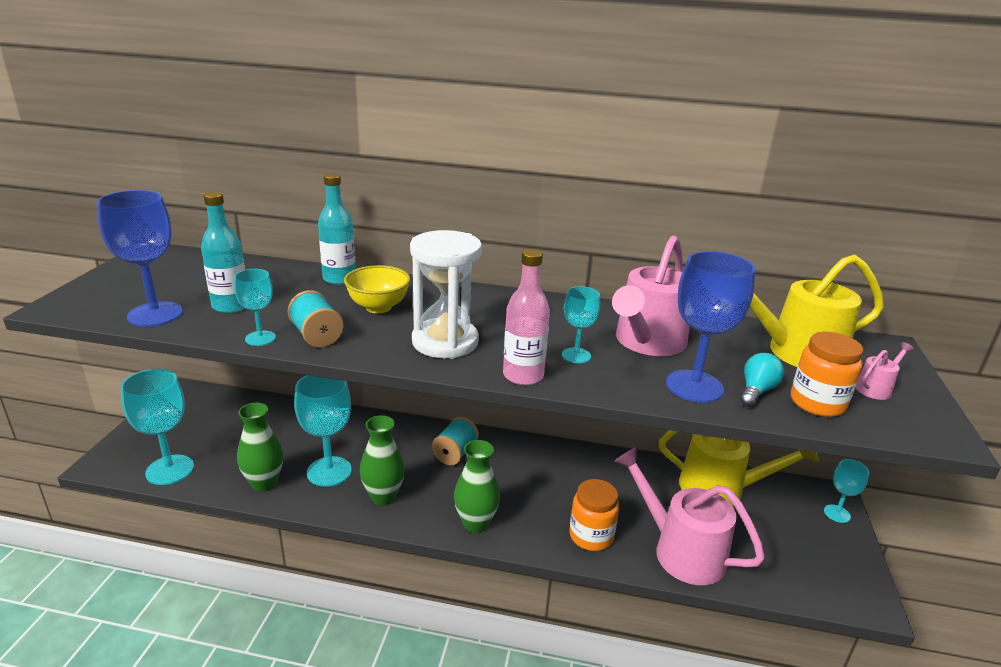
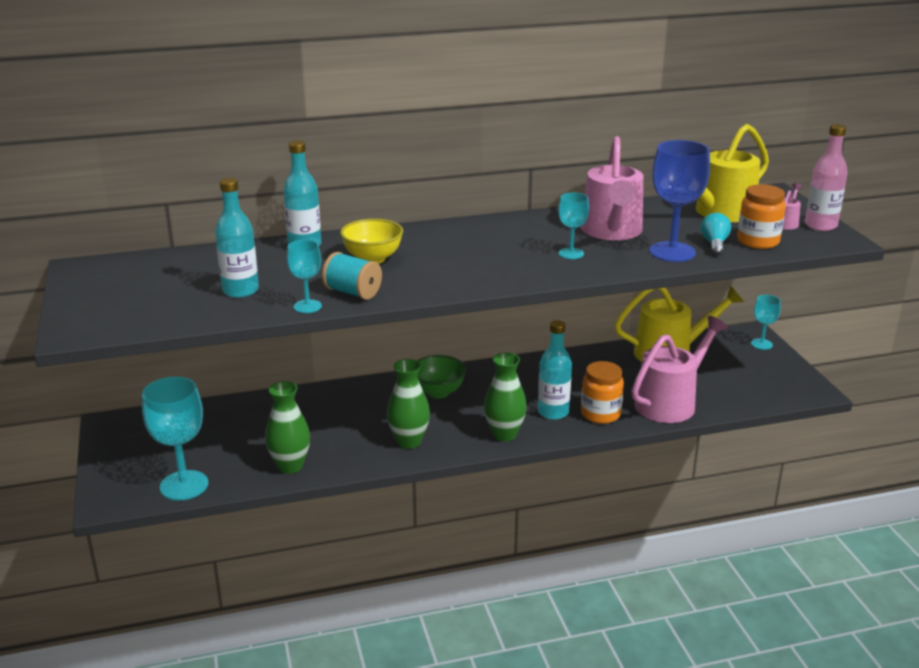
camera: 25 degrees left, 0 degrees up
(155, 314) = (181, 314): blue goblet -> none
(329, 471) = (340, 439): turquoise goblet -> none
(445, 342) = (462, 270): white hourglass -> none
(455, 453) = (438, 392): turquoise spool -> green bowl
(523, 376) = (549, 277): pink bottle -> pink bottle (820, 225)
(544, 515) = (553, 412): none -> turquoise bottle
(679, 550) = (671, 402): pink watering can -> pink watering can turned 120 degrees clockwise

